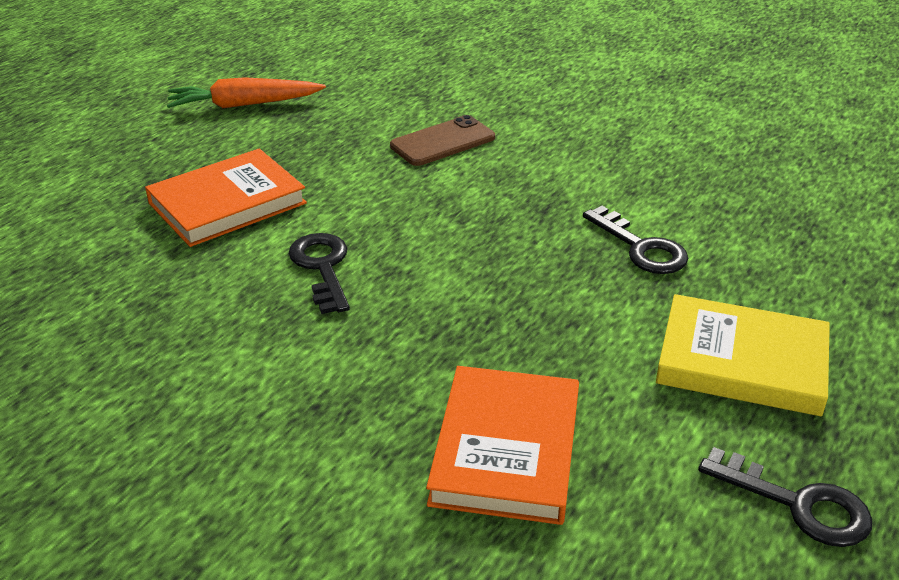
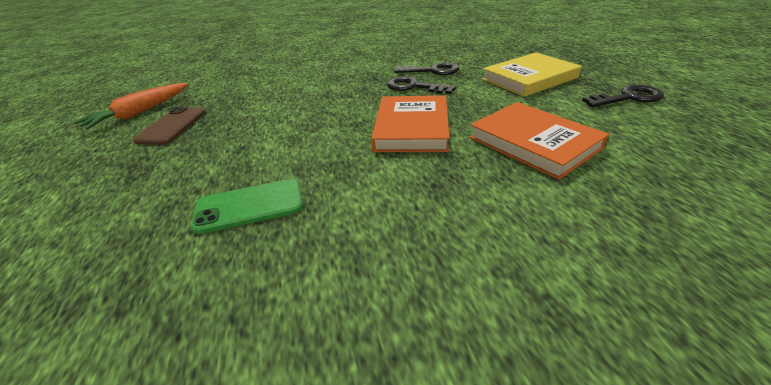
camera: 45 degrees left, 0 degrees up
(159, 301) = (249, 206): none -> green phone
(227, 203) = (209, 148): orange book -> orange book (411, 128)
(322, 267) = (320, 140): black key -> black key (414, 87)
(442, 142) = (286, 80): brown phone -> brown phone (172, 126)

